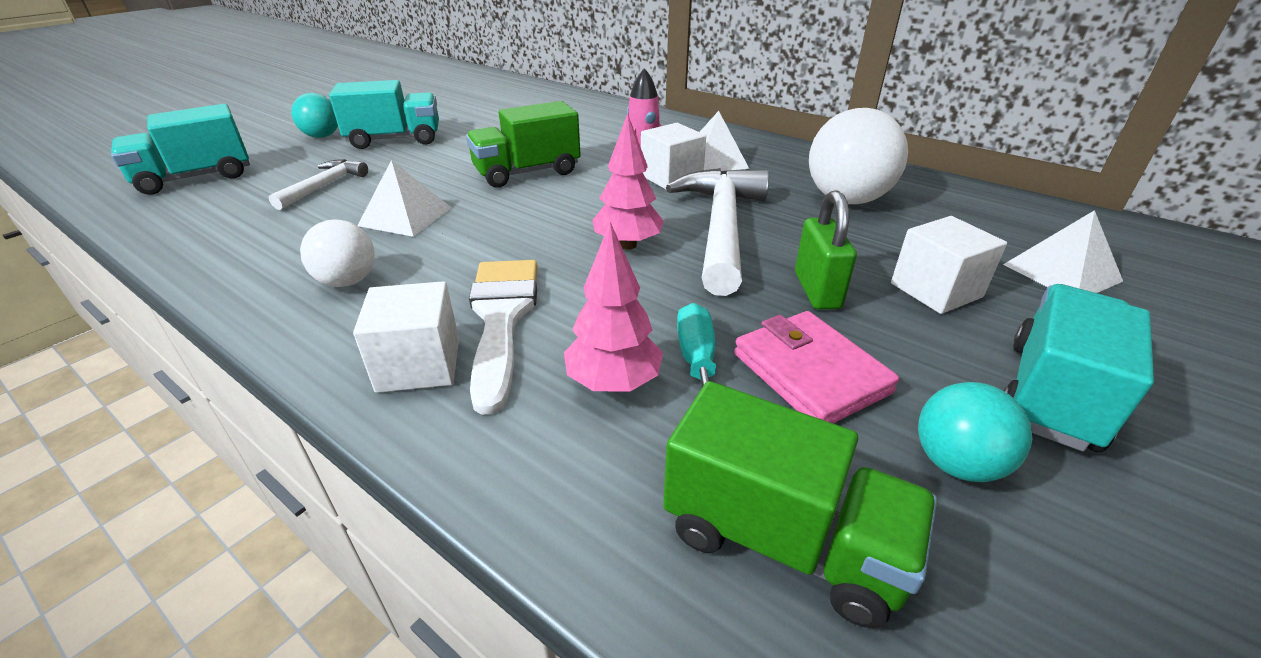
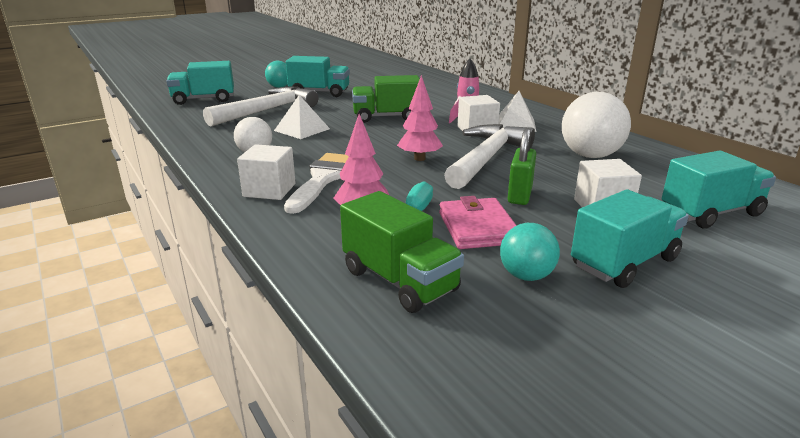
camera: 20 degrees right, 10 degrees down
(324, 186) = (267, 111): white hammer -> white hammer, size x1.88
(1061, 272) = (711, 213): white pyramid -> turquoise truck

